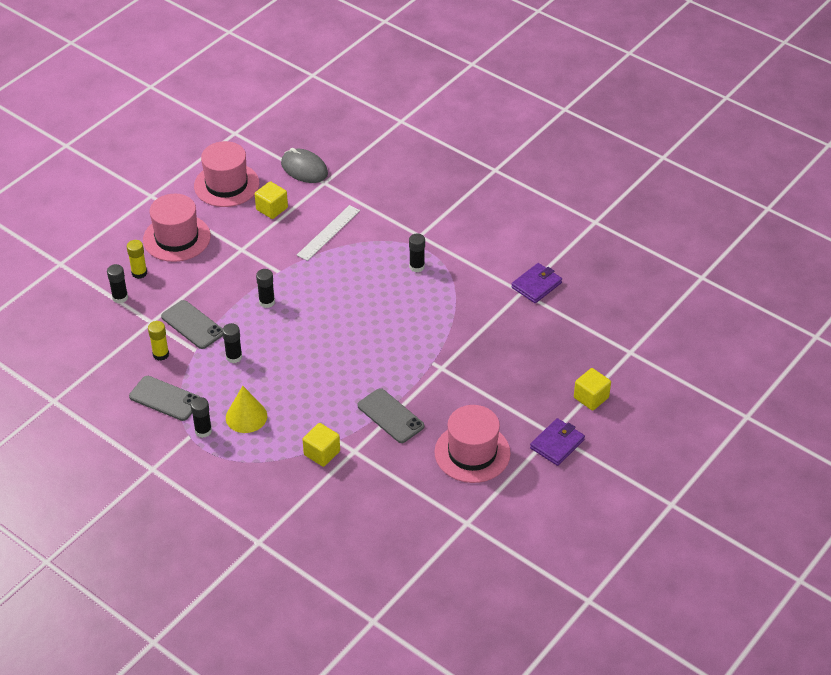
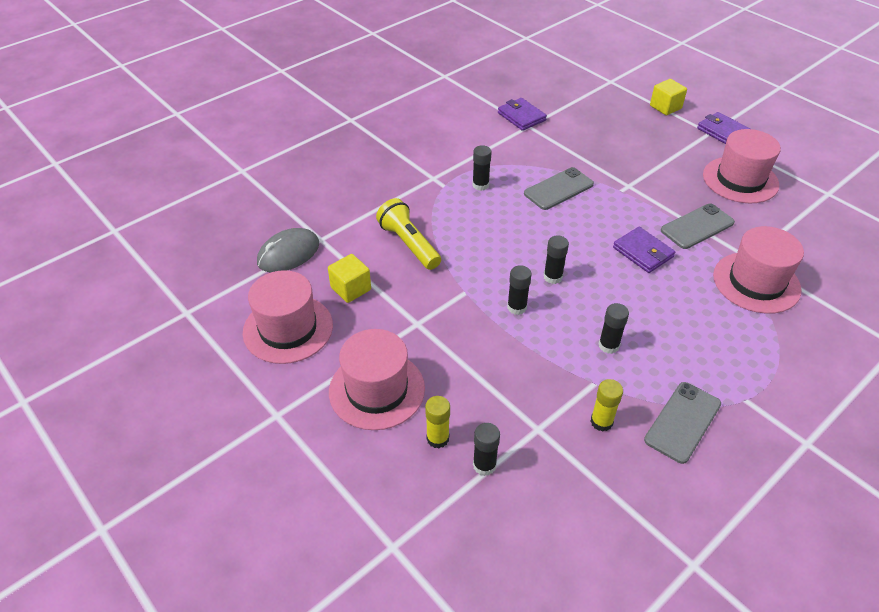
camera: 80 degrees left, 0 degrees up
(192, 325) = (549, 383): grey phone -> grey phone (558, 189)
(203, 431) = (735, 385): black glue stick -> black glue stick (553, 277)
(246, 416) = (708, 342): yellow cone -> none
(322, 453) = (756, 282): yellow cube -> pink hat
(328, 232) = (409, 244): white ruler -> yellow flashlight
(347, 377) = (643, 252): none -> purple wallet

